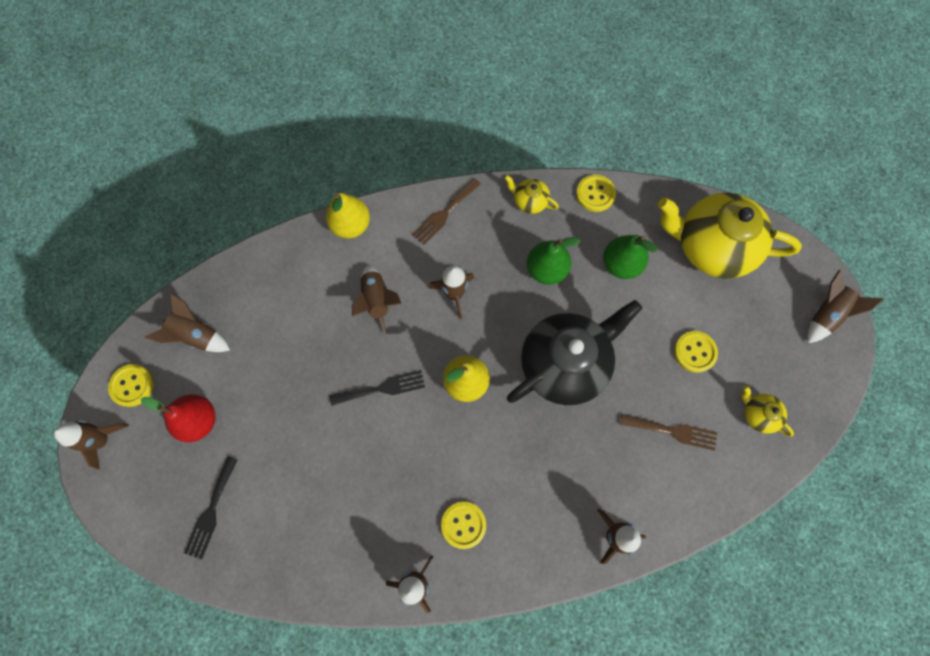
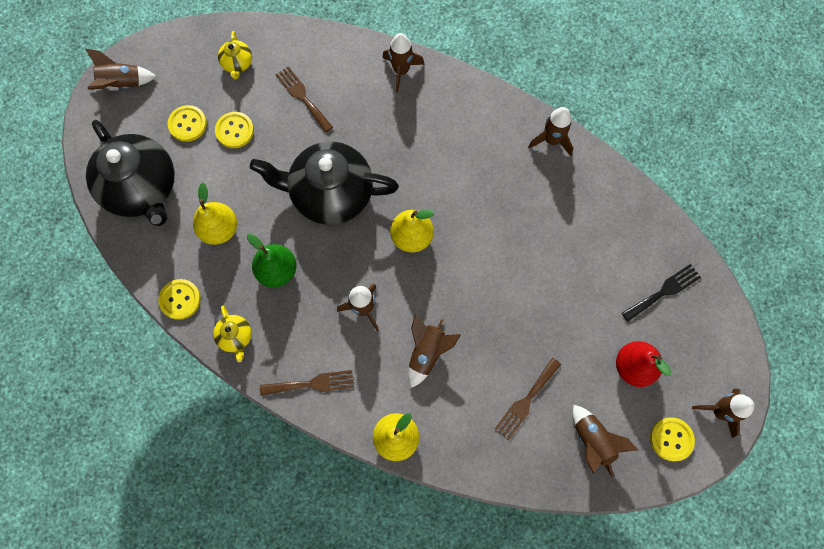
camera: 140 degrees left, 0 degrees up
(271, 325) = (526, 401): none -> brown fork
(382, 388) = (476, 281): black fork -> none
(463, 524) = (492, 149): yellow button -> yellow button (187, 124)
(621, 264) = (219, 229): green pear -> yellow pear
(711, 247) = (142, 188): yellow teapot -> black teapot

